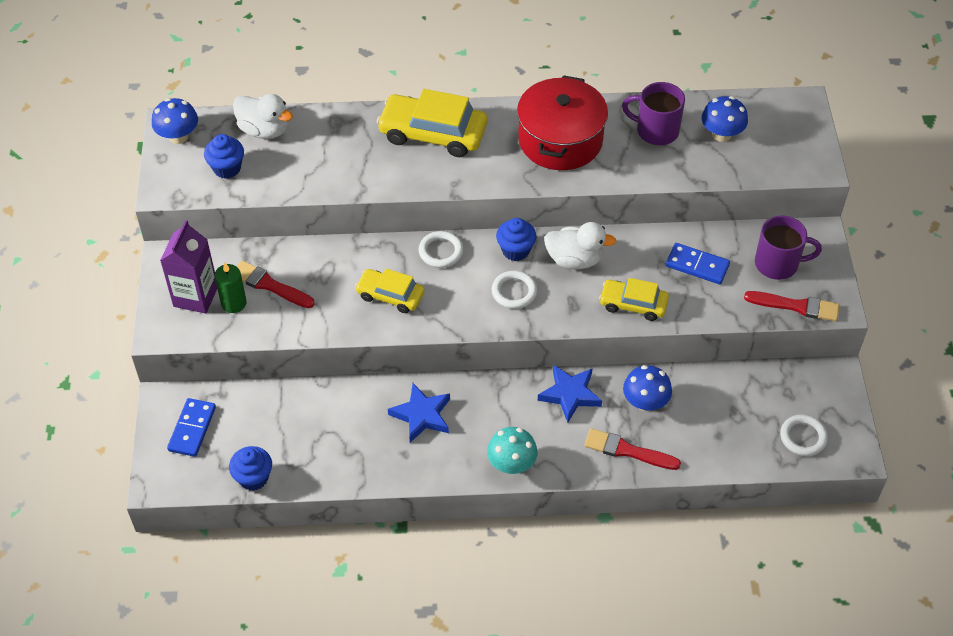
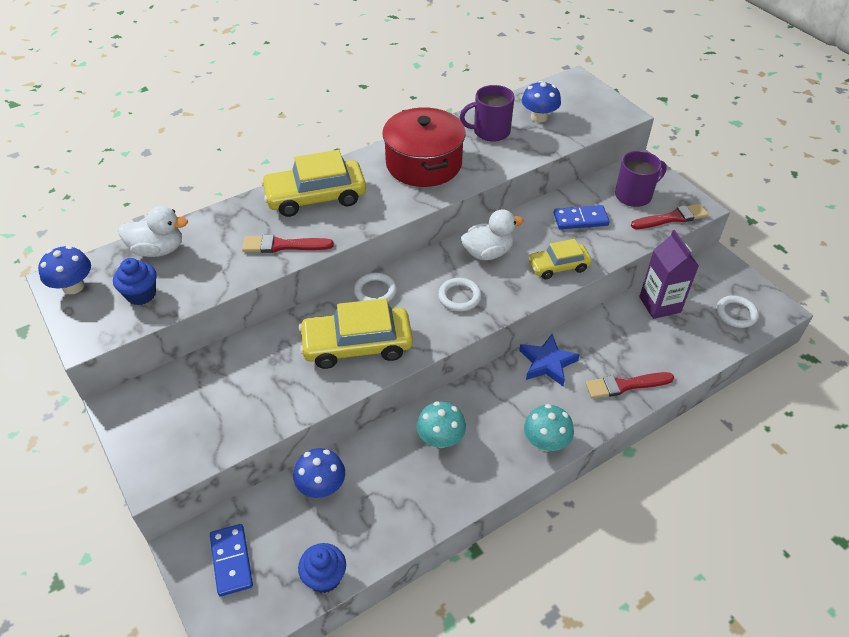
camera: 30 degrees left, 5 degrees down
(196, 296) = (169, 428): purple carton -> purple carton (659, 304)
(234, 303) = (213, 417): green candle -> none
(269, 285) = (238, 385): red brush -> red brush (283, 245)
(390, 295) = (357, 345): yellow car -> yellow car, size x1.66
(421, 415) = (440, 439): blue star -> turquoise mushroom
(515, 250) = (436, 265): blue cupcake -> none
(645, 402) = (607, 341): blue mushroom -> blue mushroom (321, 486)

